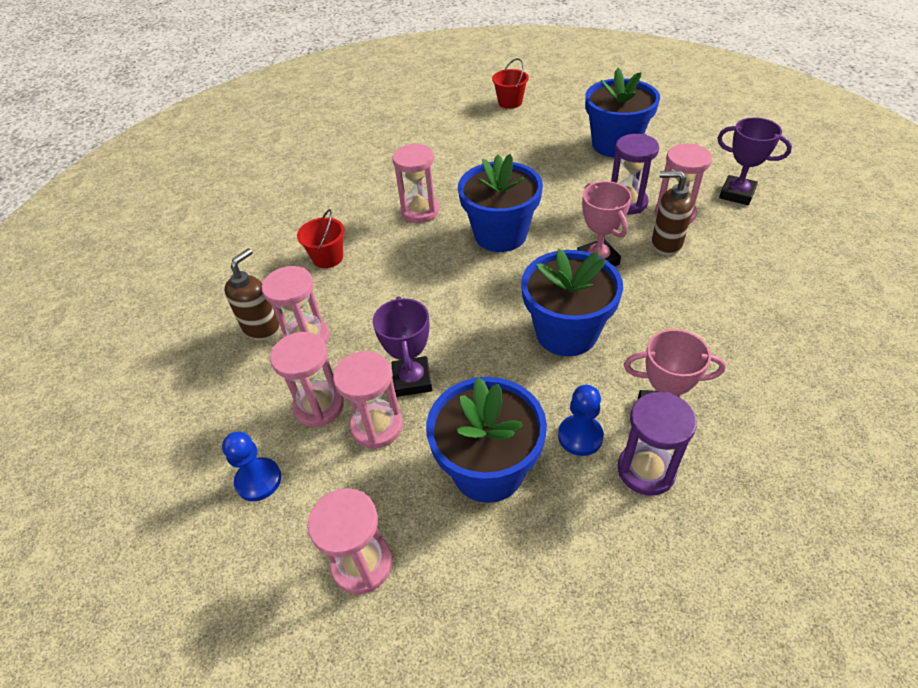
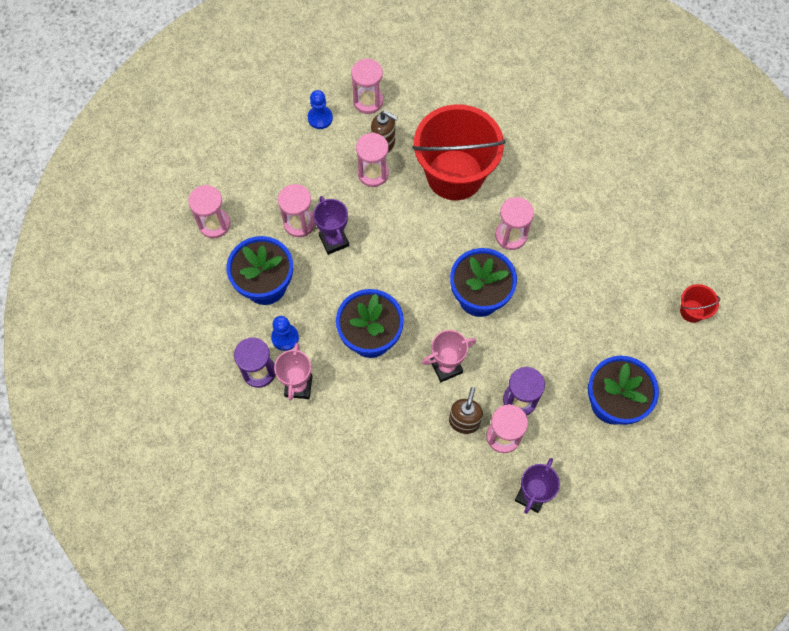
camera: 85 degrees right, 20 degrees up
(258, 480) = (267, 166): blue pawn -> blue pawn (320, 118)
(319, 406) = (316, 189): pink hourglass -> pink hourglass (368, 101)
(328, 258) = (455, 175): red bucket -> red bucket, size x2.46
(412, 380) = (334, 240): purple trophy -> purple trophy turned 75 degrees clockwise

